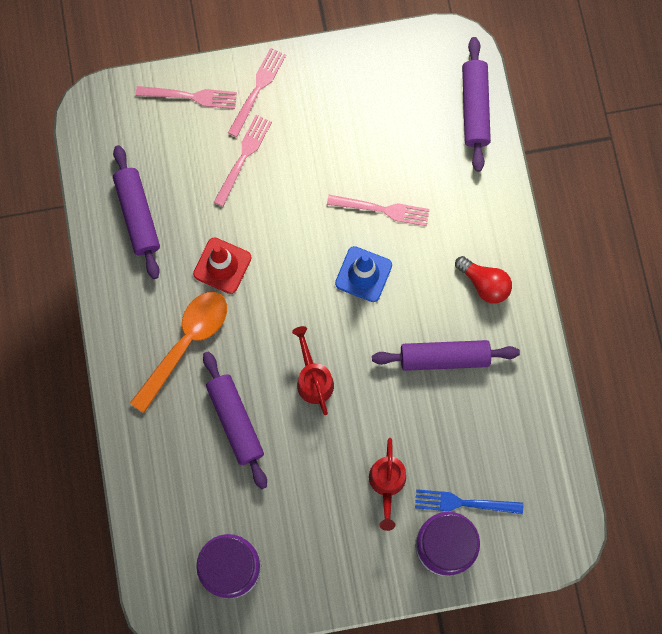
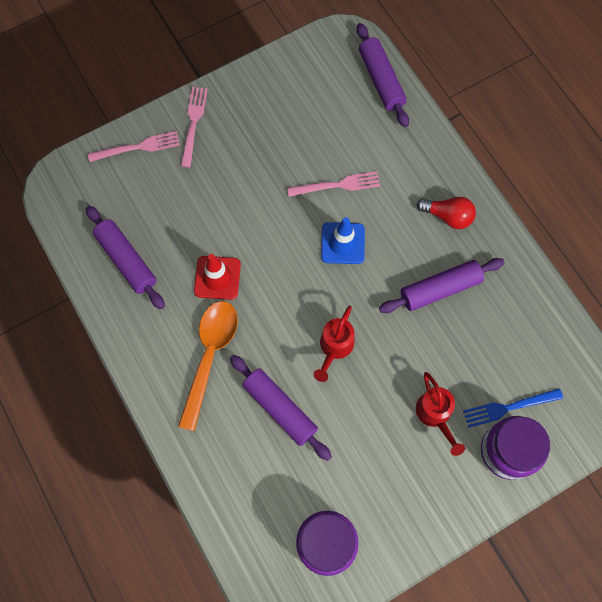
camera: 20 degrees left, 5 degrees down
(243, 157) = (202, 181): pink fork -> none
(313, 379) = (334, 347): red watering can -> red watering can turned 120 degrees counterclockwise

